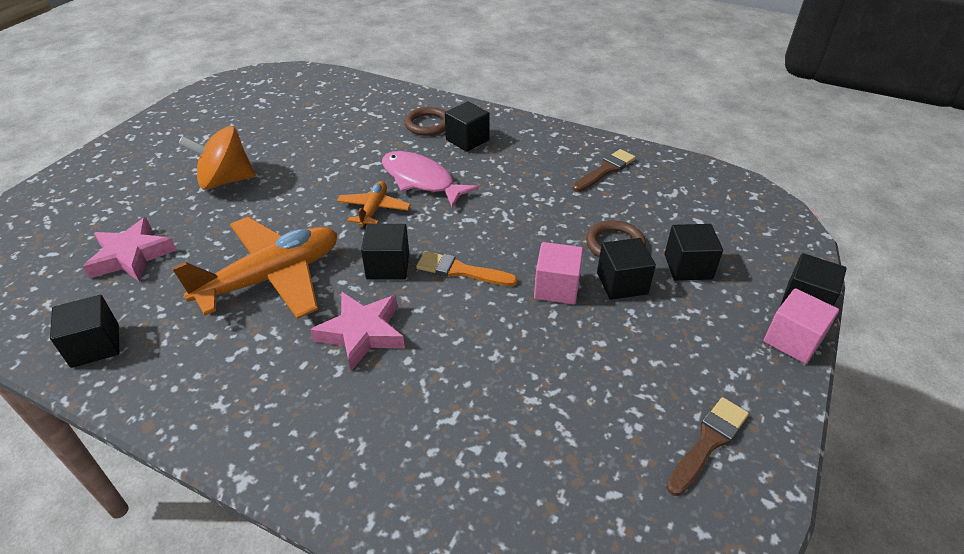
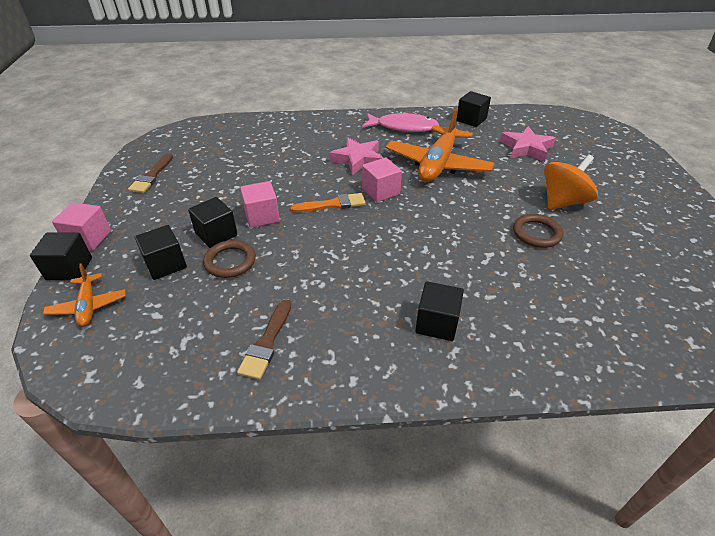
camera: 150 degrees right, 0 degrees up
(374, 210) = (434, 221): orange plane -> orange plane (88, 306)
(388, 266) = (380, 191): black cube -> pink cube
(421, 180) = (428, 258): pink fish -> pink fish (403, 127)
(428, 124) = (498, 328): brown ring -> brown ring (536, 233)

